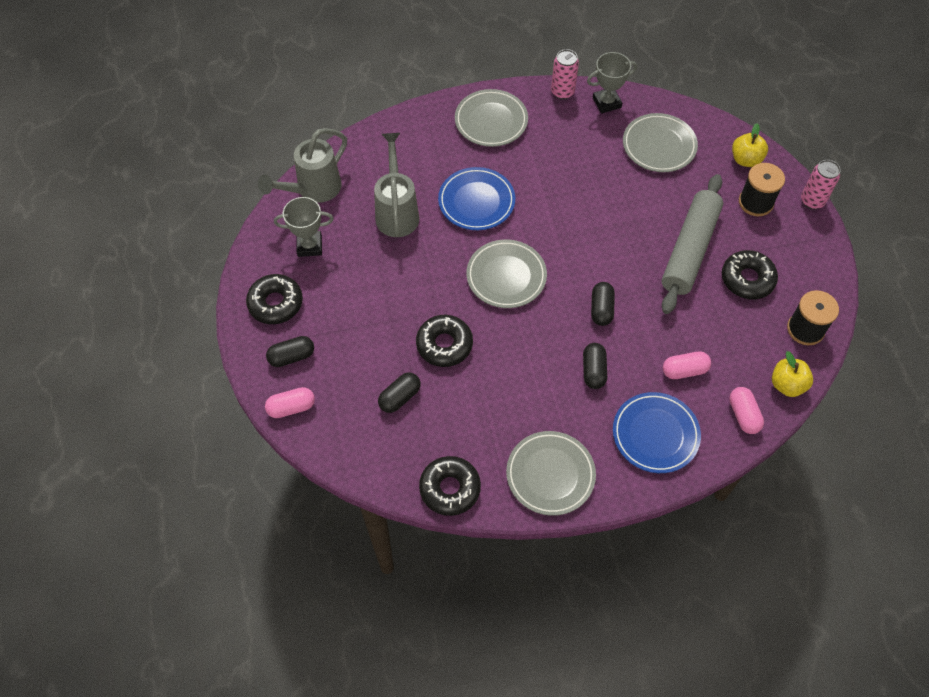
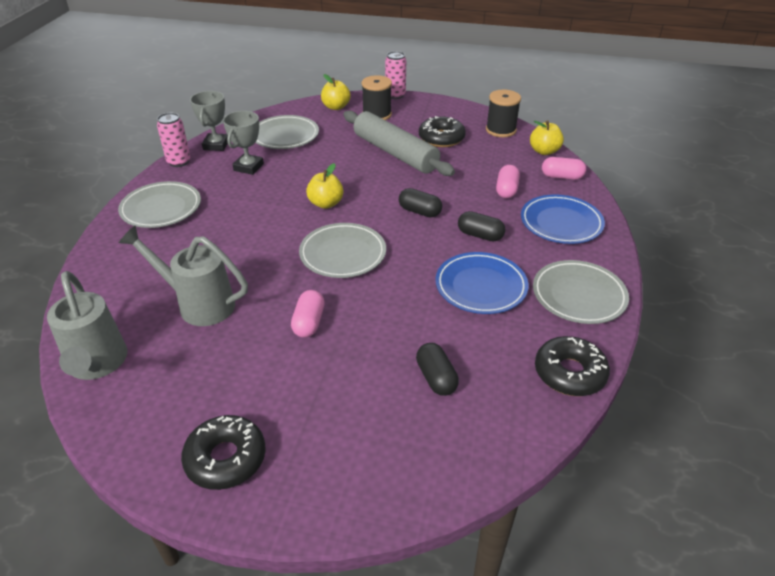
camera: 65 degrees left, 20 degrees down
(291, 407) = (393, 492): pink capsule -> pink capsule (309, 323)
(292, 357) = (318, 466): black capsule -> none
(309, 246) = (172, 395): grey trophy -> grey trophy (248, 167)
(444, 345) = (391, 321): black donut -> none
(476, 201) = (241, 246): blue plate -> blue plate (481, 286)
(568, 231) = (326, 203): none -> yellow apple

